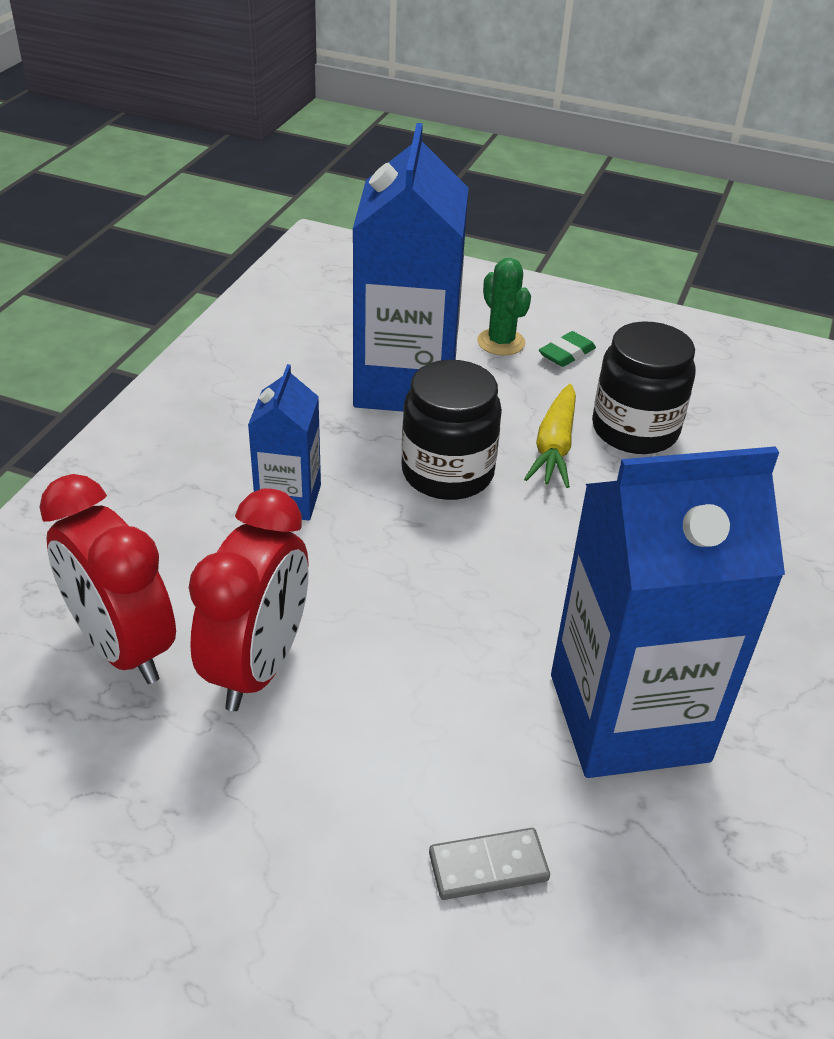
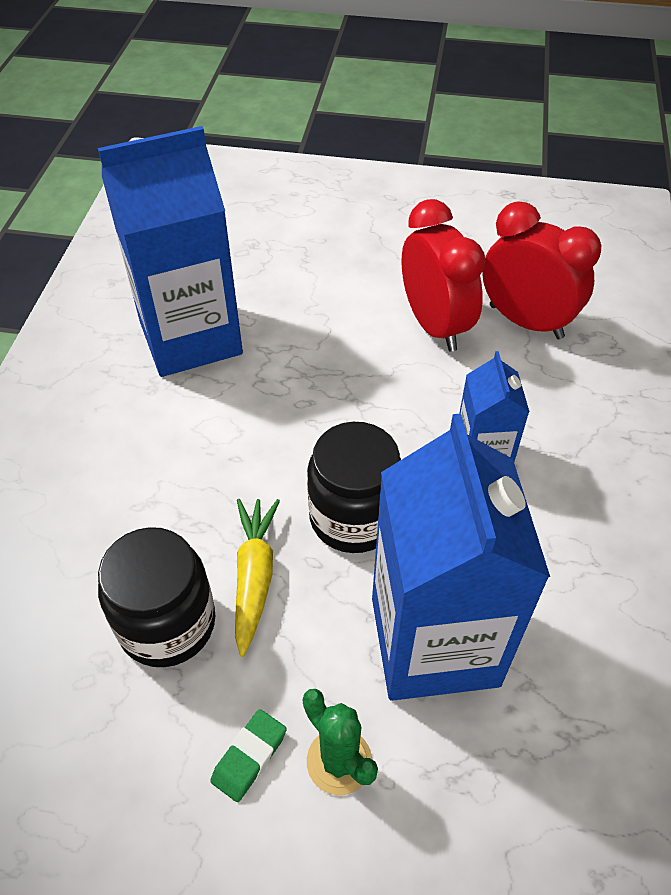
camera: 170 degrees right, 10 degrees up
(258, 667) = (434, 326): red clock -> red clock turned 150 degrees clockwise
(488, 867) = (268, 255): grey domino -> none

